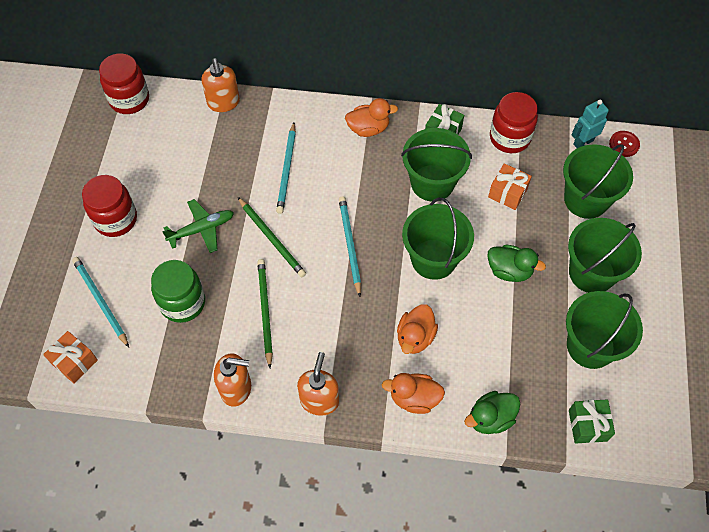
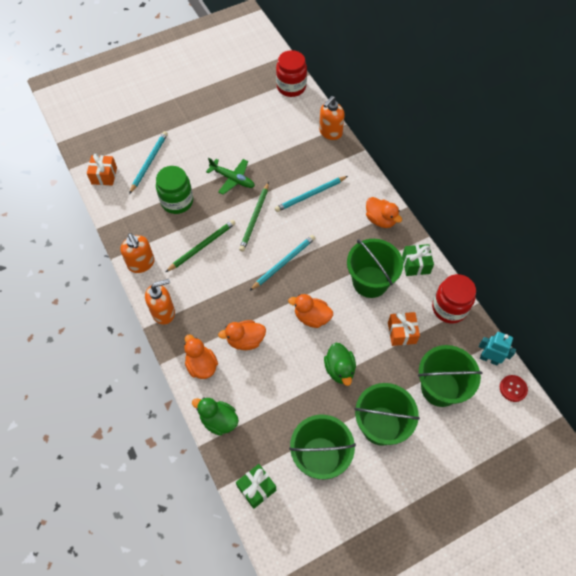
camera: 55 degrees right, 0 degrees up
(116, 219) = (206, 134): red jar -> none
(433, 259) = (311, 317): green bucket -> orange duck

